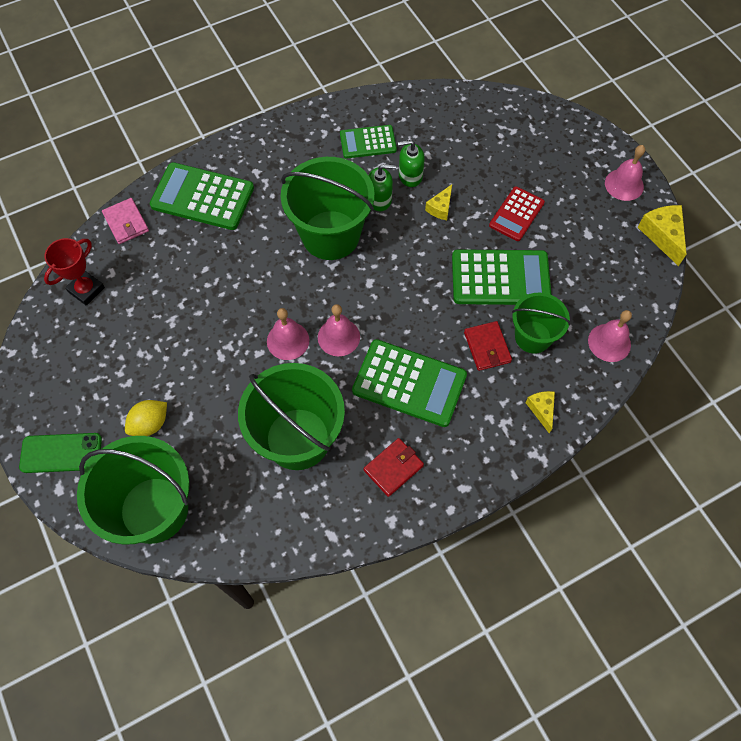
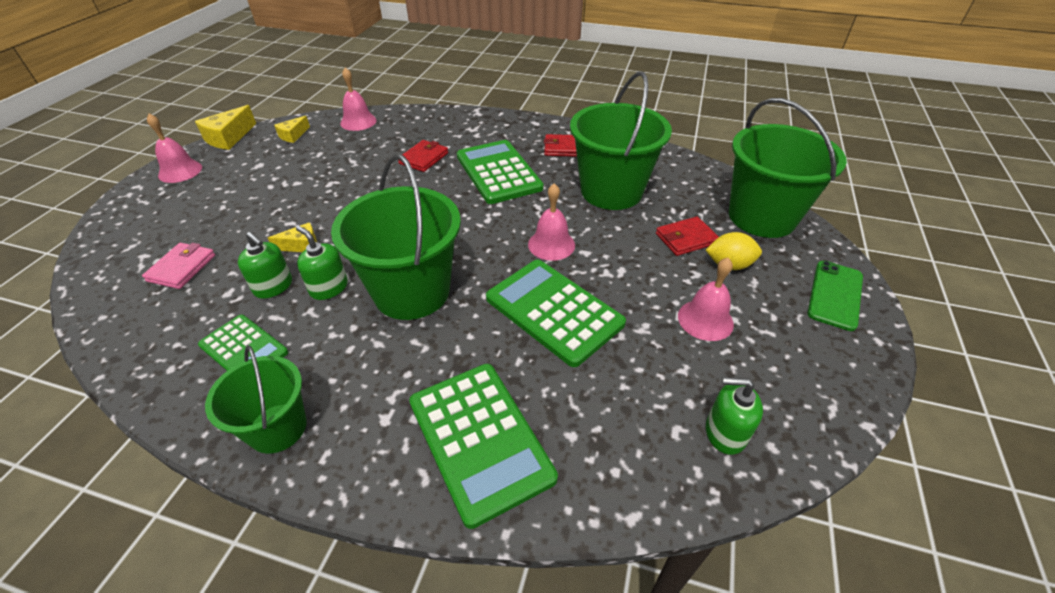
camera: 135 degrees left, 20 degrees down
(61, 453) = (835, 295): green phone -> green phone turned 75 degrees clockwise
(86, 290) = (725, 433): red trophy -> green soap dispenser
(126, 223) = (608, 487): pink wallet -> pink wallet (182, 268)
(198, 428) = (686, 239): none -> red wallet
(338, 337) = (509, 222): pink bell -> pink bell (705, 320)
(500, 278) = (351, 180): green calculator -> green calculator (553, 311)
(516, 214) = (268, 203): red calculator -> none
(533, 337) = (390, 147): green bucket -> green bucket (277, 428)
(541, 410) = (444, 122): yellow cheese -> yellow cheese (293, 135)

